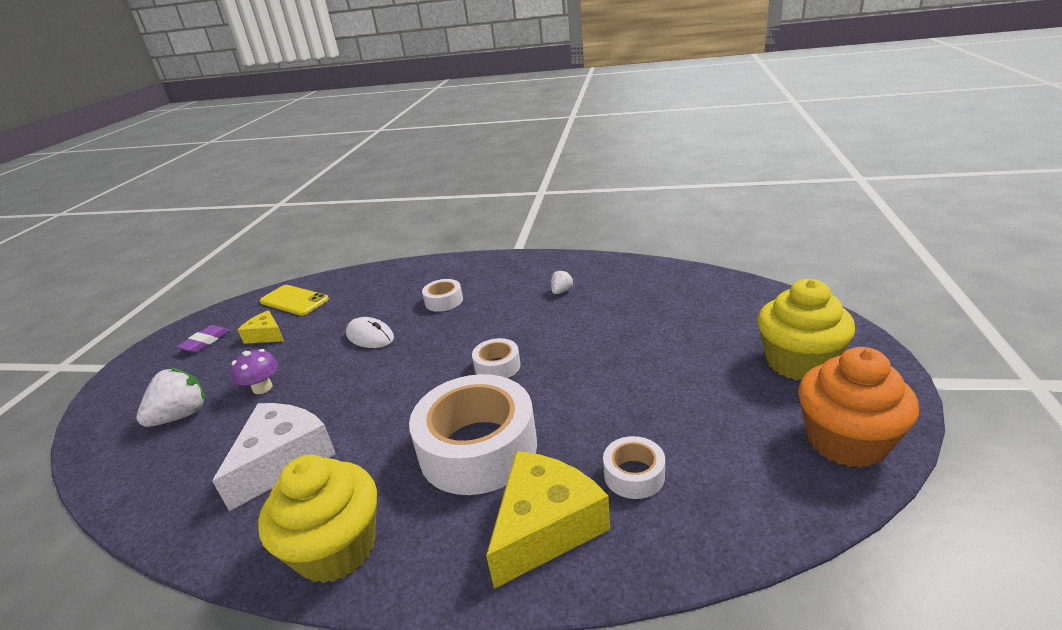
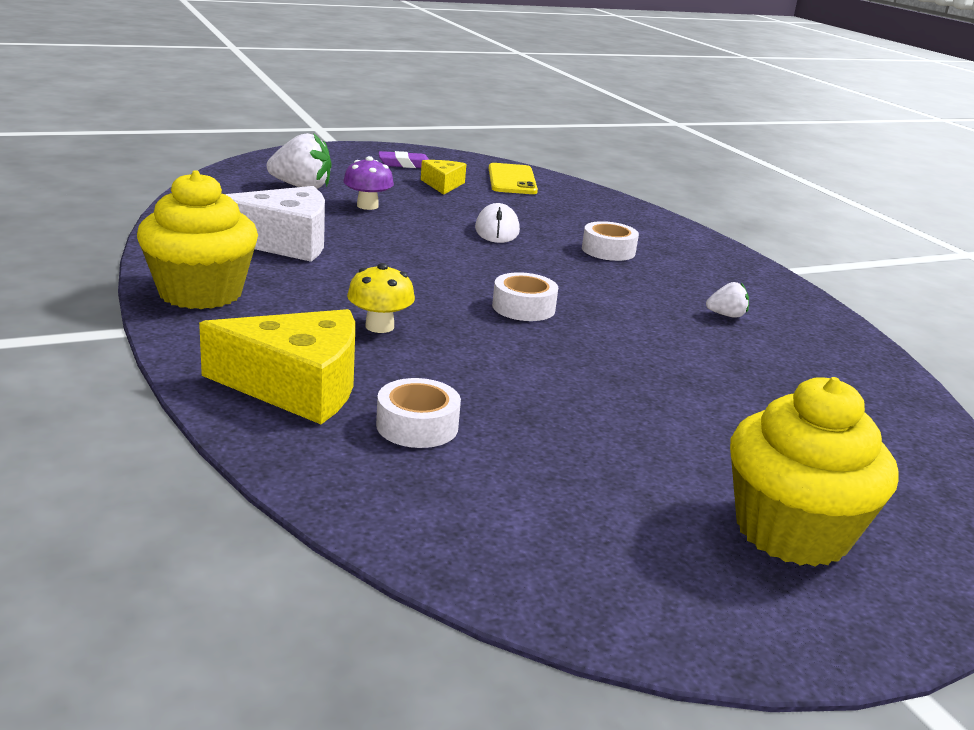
camera: 50 degrees right, 5 degrees down
(478, 448) = (379, 326): white tape -> yellow mushroom
(846, 441) = (636, 590): orange cupcake -> none

